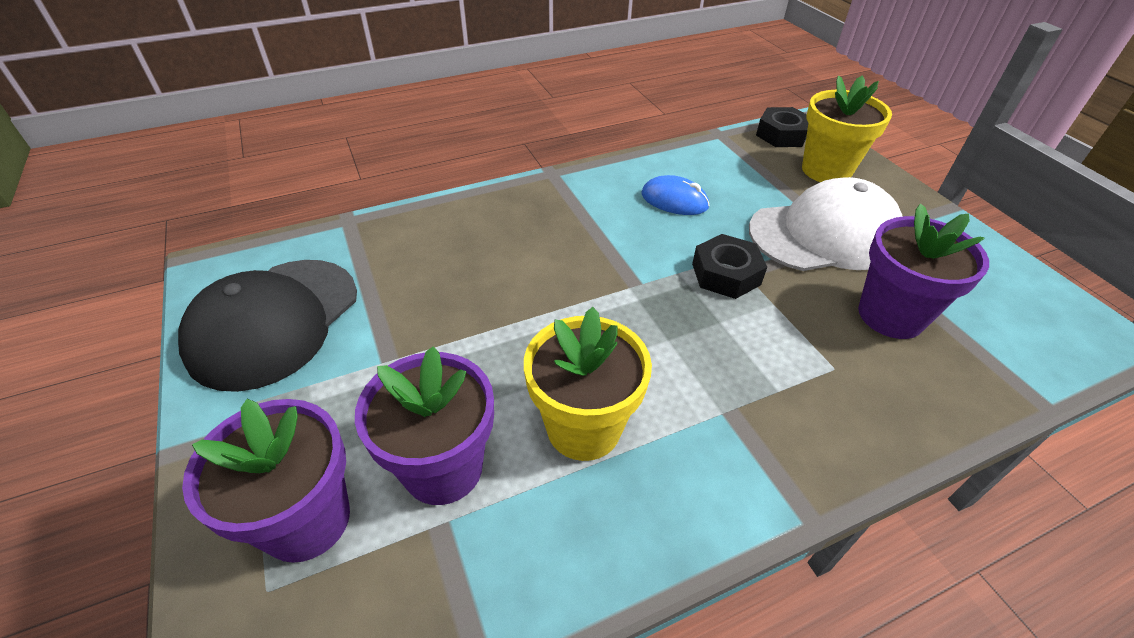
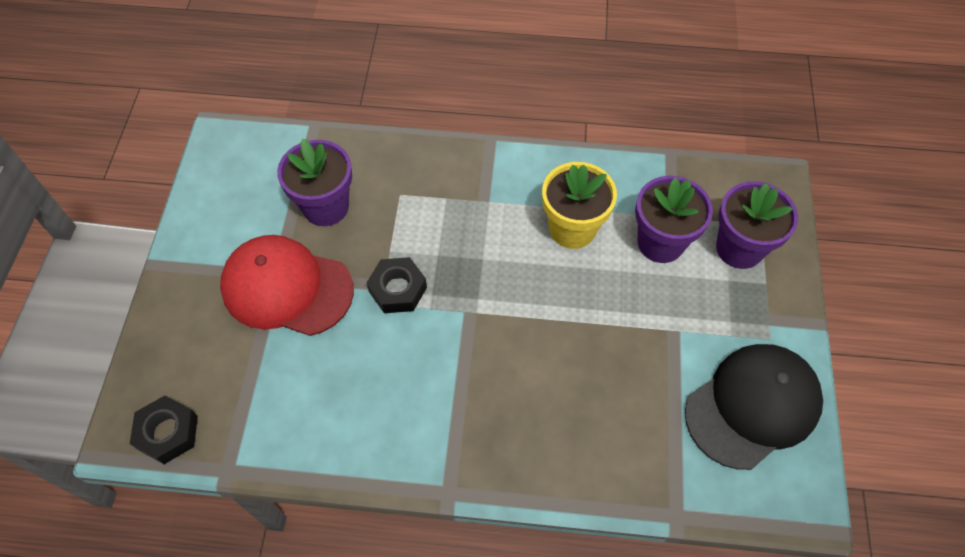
camera: 150 degrees left, 15 degrees up
(674, 200) = (366, 388): blue mouse -> none
(824, 235) = (287, 288): white cap -> red cap
(826, 170) = (194, 356): yellow flower pot -> none

